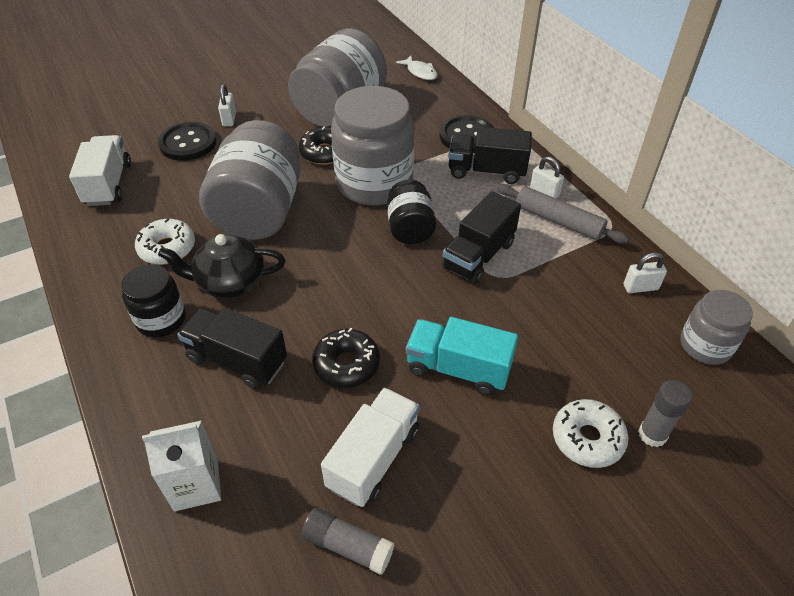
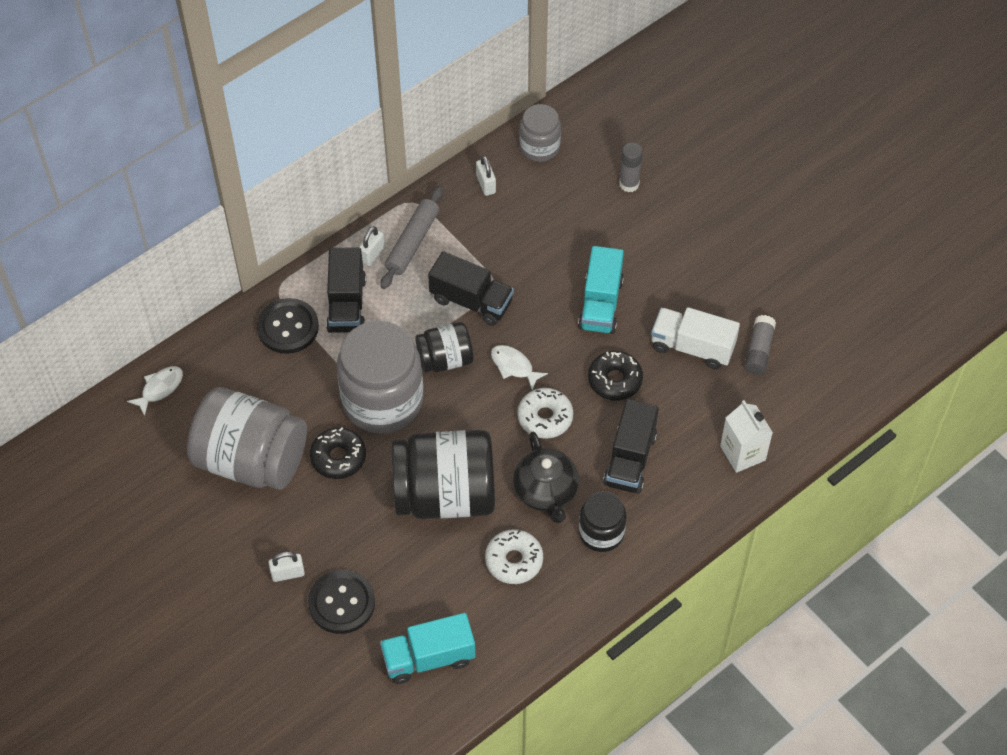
camera: 100 degrees left, 10 degrees up
(108, 184) = (428, 658): white truck -> turquoise truck
(259, 211) = (445, 494): grey jar -> black jar
(388, 278) = (514, 366): none -> white fish
(587, 438) = (642, 221): white donut -> white donut (545, 417)

